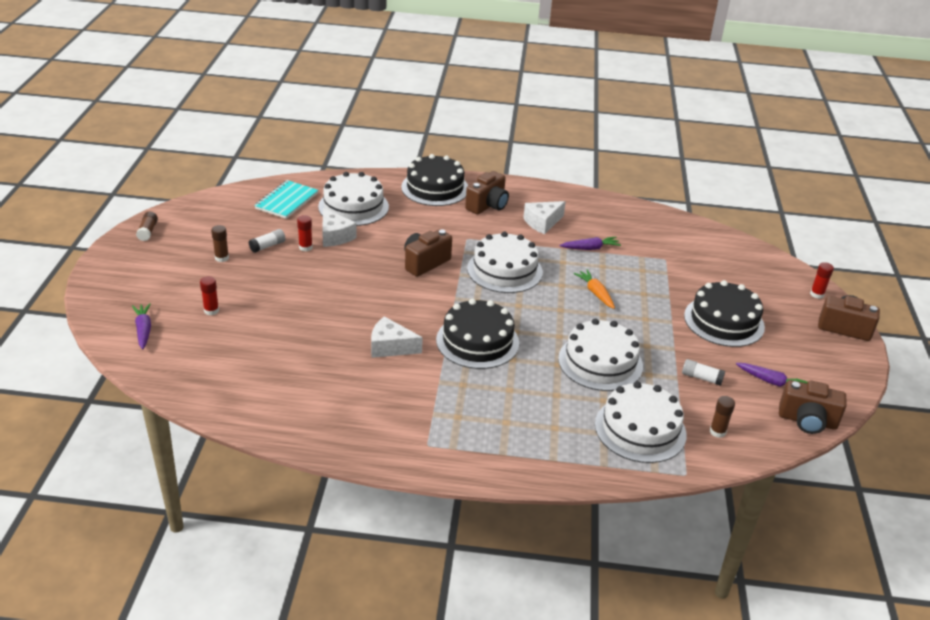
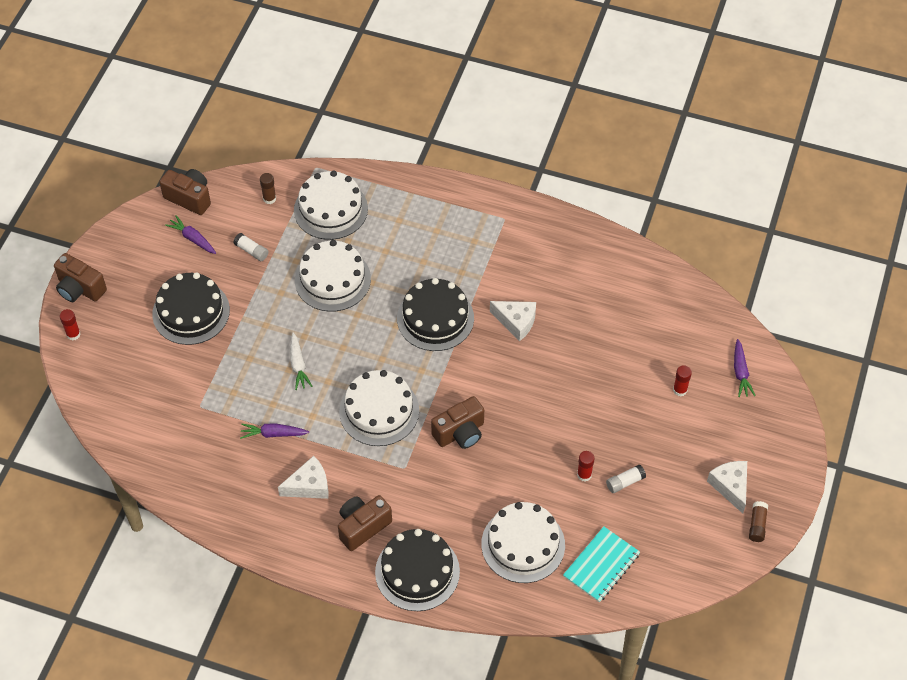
camera: 165 degrees left, 20 degrees up
(222, 258) = (673, 468): brown glue stick -> none
(335, 236) = (550, 490): white cheese -> white cheese (730, 486)
(595, 293) = (298, 365): orange carrot -> white carrot

